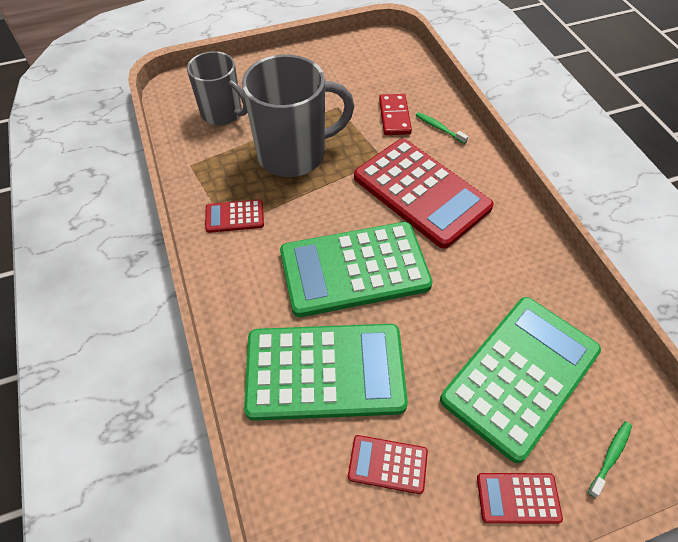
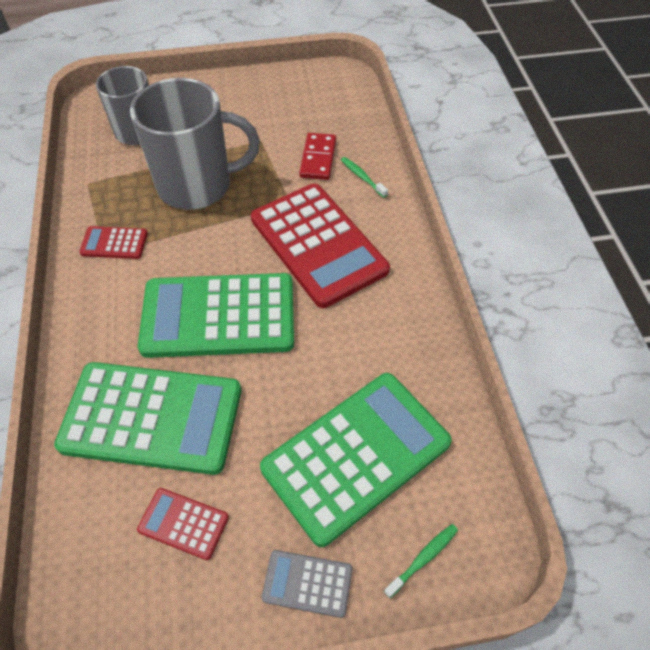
camera: 10 degrees right, 0 degrees up
(518, 498) = (307, 583): red calculator -> grey calculator

